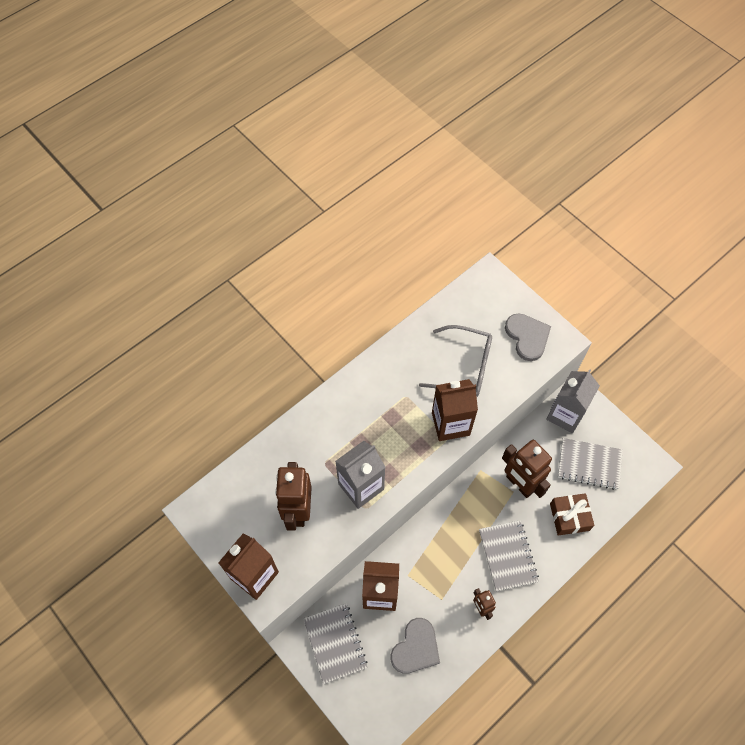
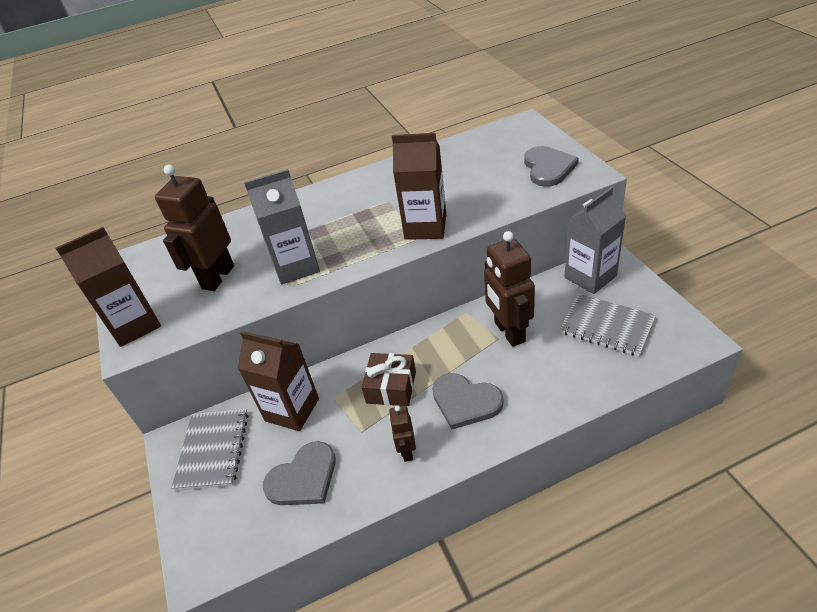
camera: 25 degrees right, 20 degrees down
(463, 367) = (463, 185): grey glasses -> none
(508, 556) = (465, 402): grey notebook -> grey heart
(569, 517) = (563, 375): brown gift -> brown gift (391, 387)

